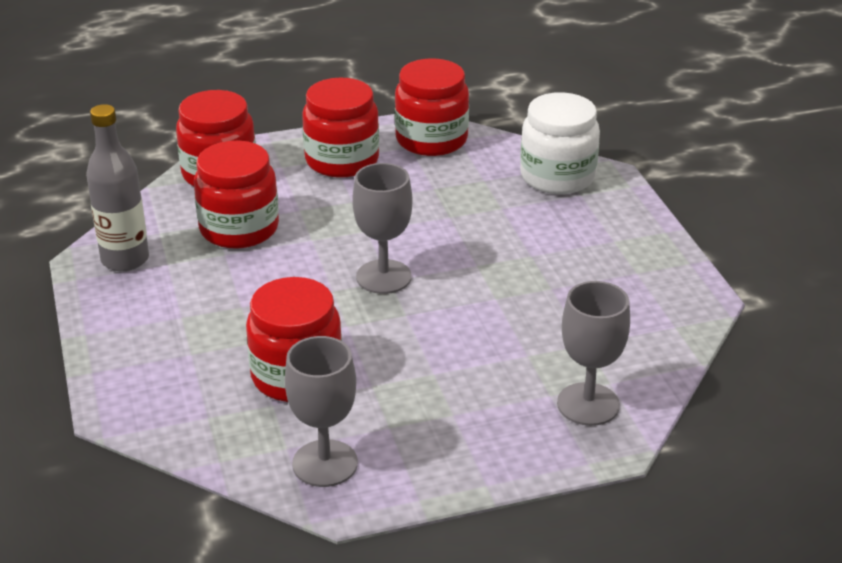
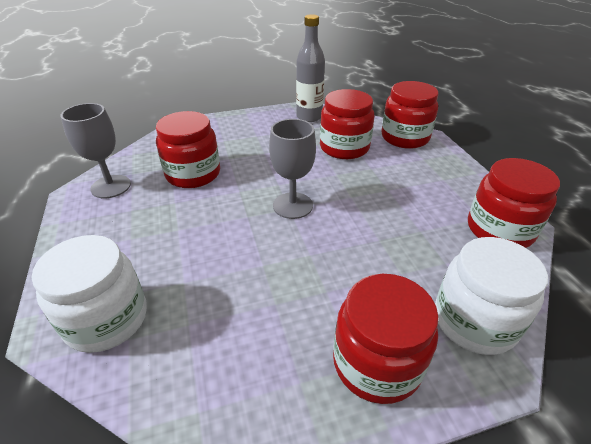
camera: 90 degrees right, 5 degrees up
(342, 160) = (442, 183): red jar -> red jar (377, 363)
(588, 404) = (106, 319): grey goblet -> white jar

